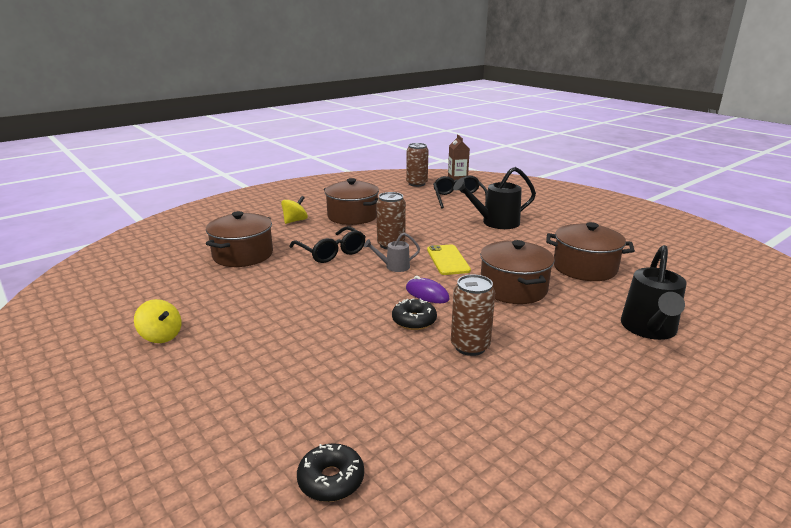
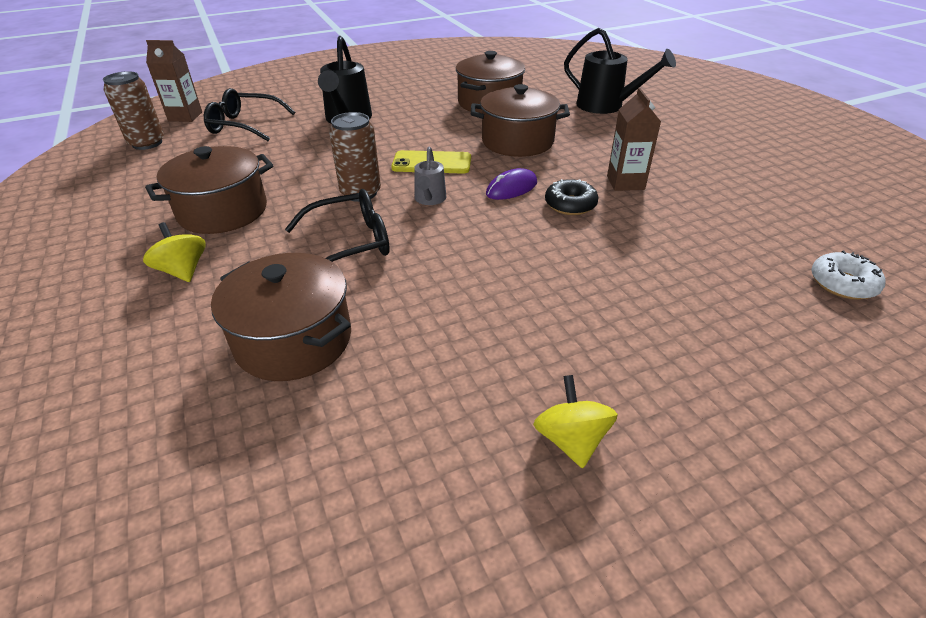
camera: 75 degrees left, 15 degrees up
(161, 336) = (571, 440): yellow spinning top -> yellow spinning top turned 60 degrees counterclockwise
(331, 480) = (842, 284): black donut -> white donut
(470, 346) = (625, 183): brown can -> brown carton

